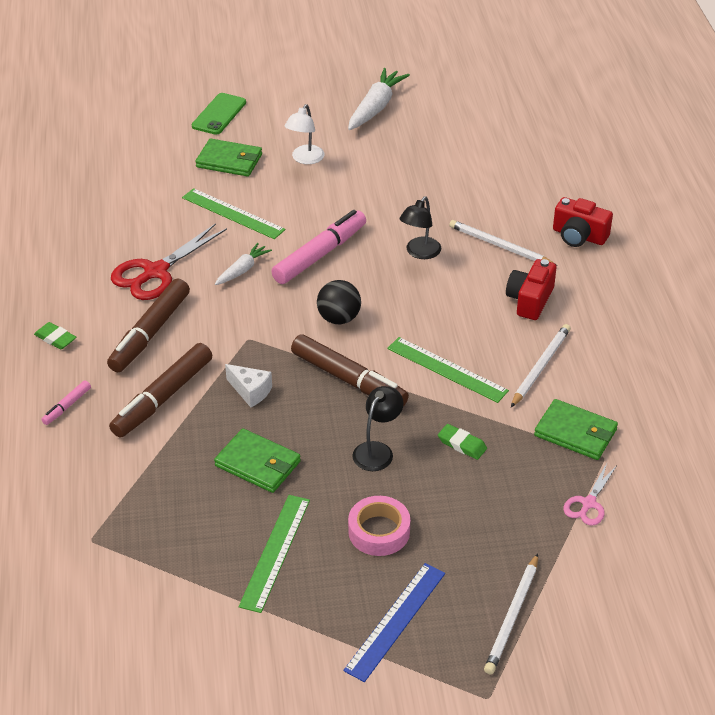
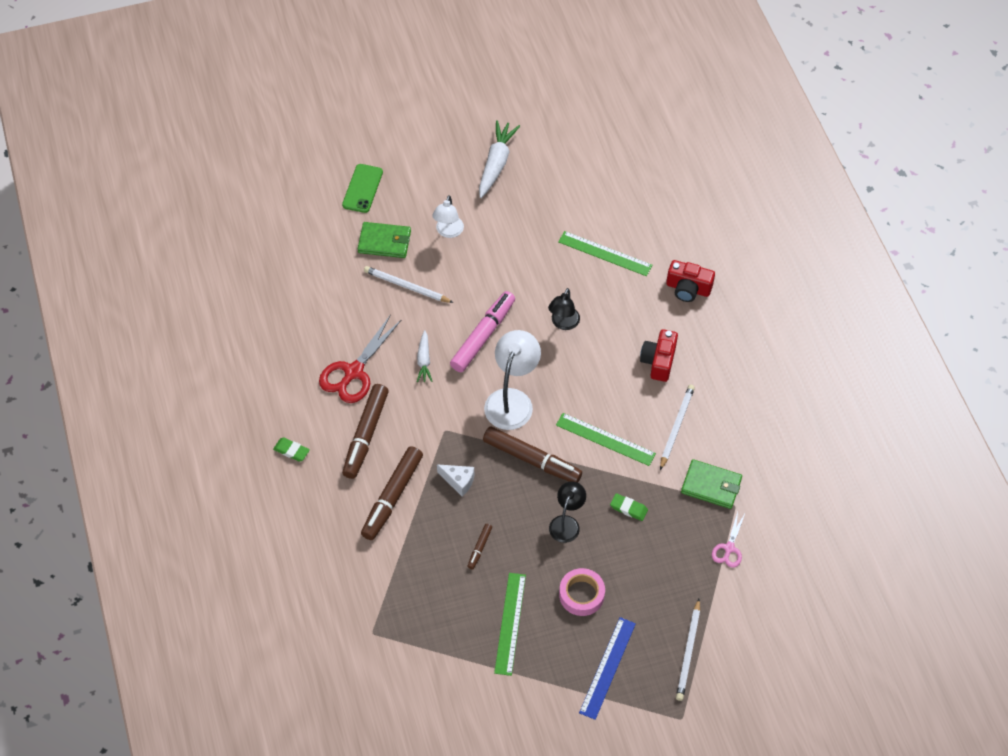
camera: 10 degrees left, 15 degrees up
(67, 406) = (320, 515): pink marker -> none
(233, 213) = (401, 301): green ruler -> green ruler (605, 253)
(242, 270) = (424, 360): white carrot -> white carrot turned 150 degrees clockwise
(258, 464) = (479, 548): green wallet -> brown marker
(339, 318) = (512, 400): black ball -> white lamp
(499, 246) = (626, 308): white pencil -> white pencil (406, 286)

